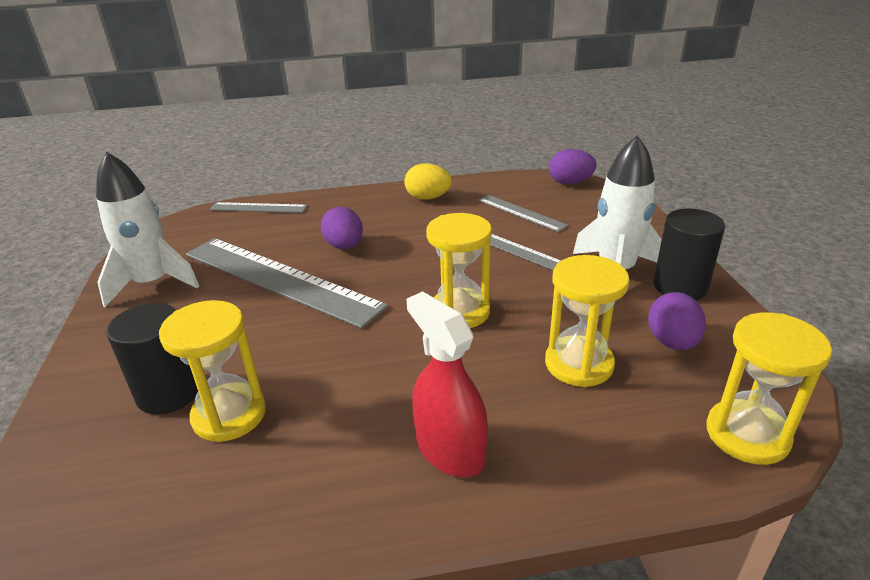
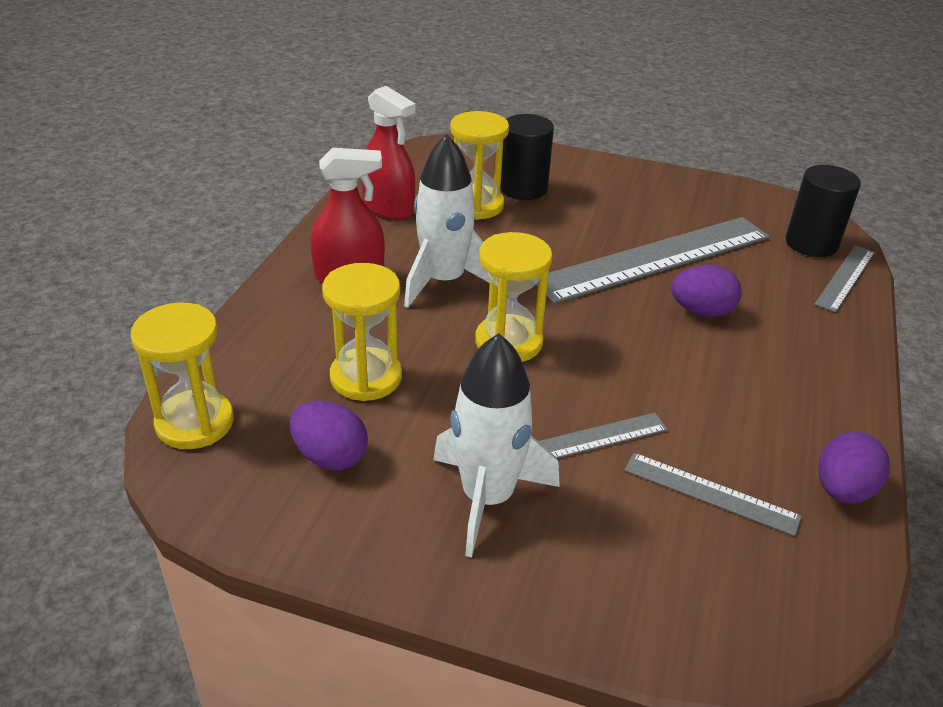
camera: 115 degrees right, 5 degrees up
(152, 283) = (695, 198): white rocket -> white rocket (444, 281)
(272, 493) = (388, 207): none -> red spray bottle
(428, 198) = (812, 420): yellow egg -> none
(521, 212) = (710, 493): grey ruler -> grey ruler turned 45 degrees clockwise
(570, 183) = (803, 620): purple egg -> purple egg (843, 490)
(680, 286) = (407, 536): black cylinder -> black cylinder (811, 243)

